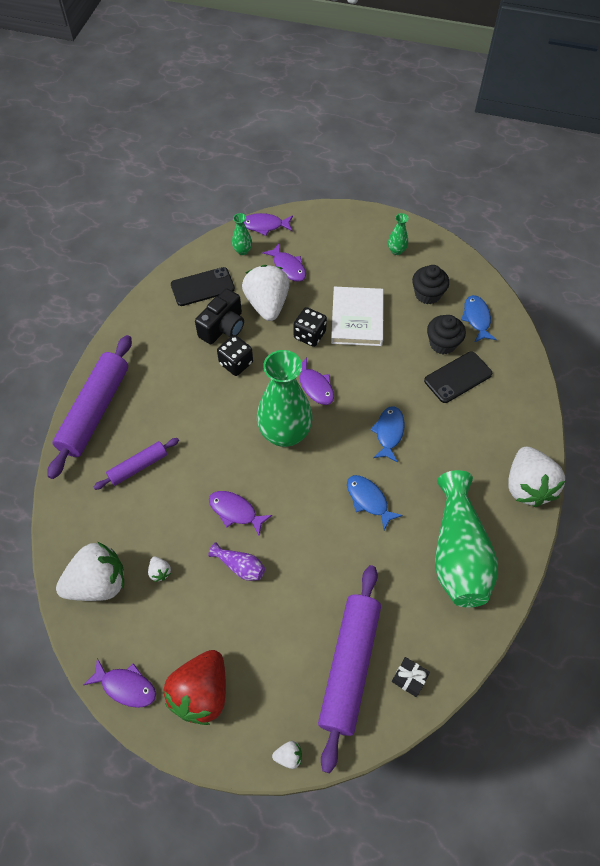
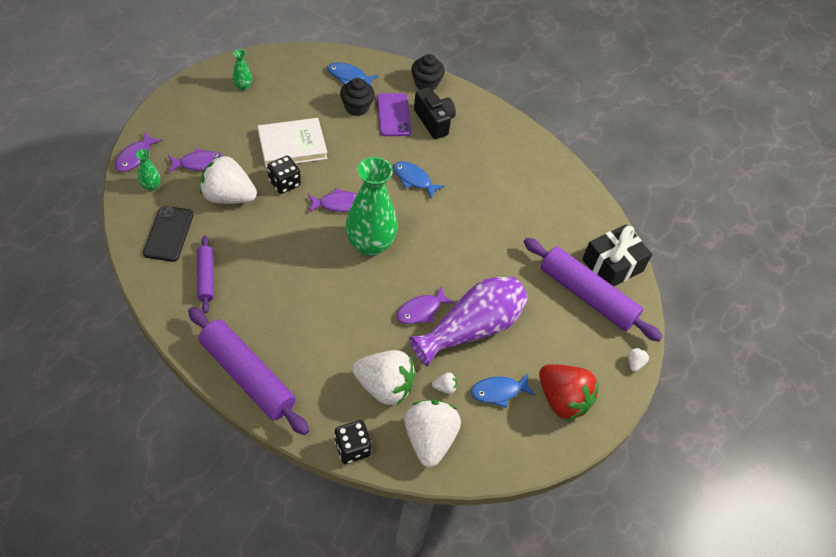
camera: 70 degrees left, 5 degrees down
(126, 686) = (532, 452): purple fish -> none
(138, 466) = (332, 364): purple rolling pin -> purple rolling pin (206, 277)
(223, 327) = (228, 238): black camera -> black camera (434, 121)
(236, 363) = (275, 246): black dice -> black dice (352, 448)
(240, 566) = (472, 329): purple vase -> purple vase, size x2.33
(357, 319) = (292, 145): white book -> white book turned 45 degrees counterclockwise
(368, 500) = (464, 220): blue fish -> blue fish (498, 392)
(409, 678) = (612, 265): black gift -> black gift, size x2.14
(427, 294) = (303, 91): black cupcake -> black cupcake (426, 83)
(458, 377) = (393, 115): black phone -> purple phone
(458, 553) = (536, 191): green vase -> none
(527, 486) = (507, 127): white strawberry -> white strawberry (384, 387)

